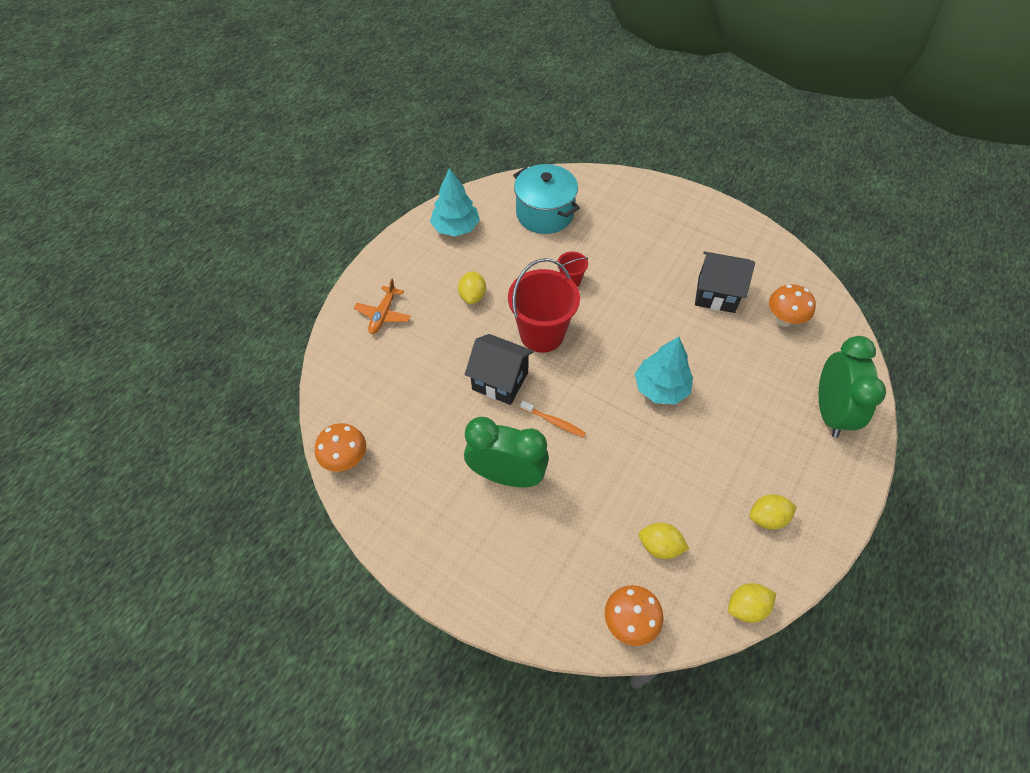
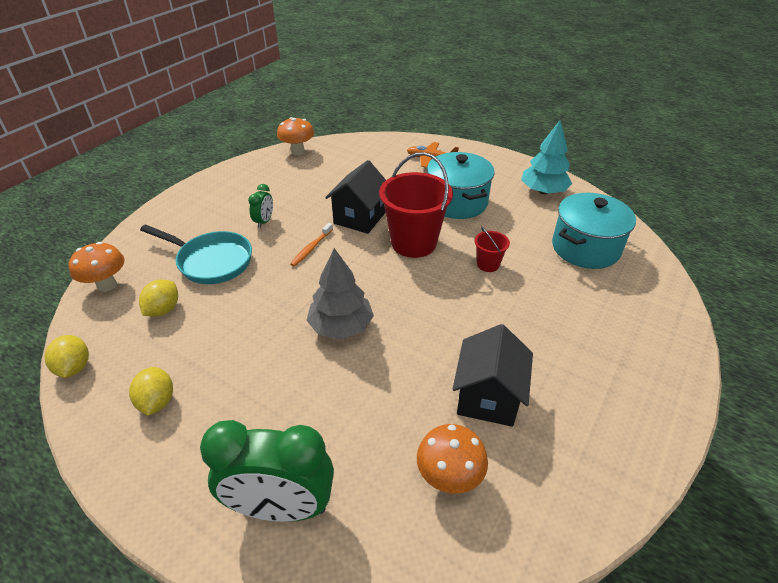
camera: 90 degrees right, 15 degrees down
(473, 296) = (457, 202): yellow lemon -> turquoise pot
(507, 475) = (264, 221): green clock -> green clock, size x0.46
(581, 517) = (211, 261): none -> turquoise pan
(661, 388) = (341, 326): turquoise tree -> grey tree

